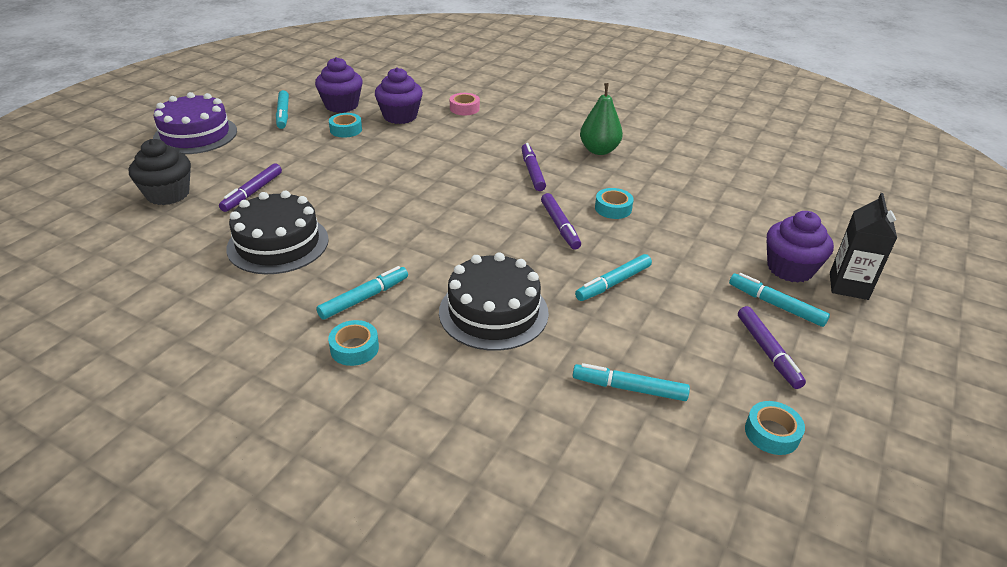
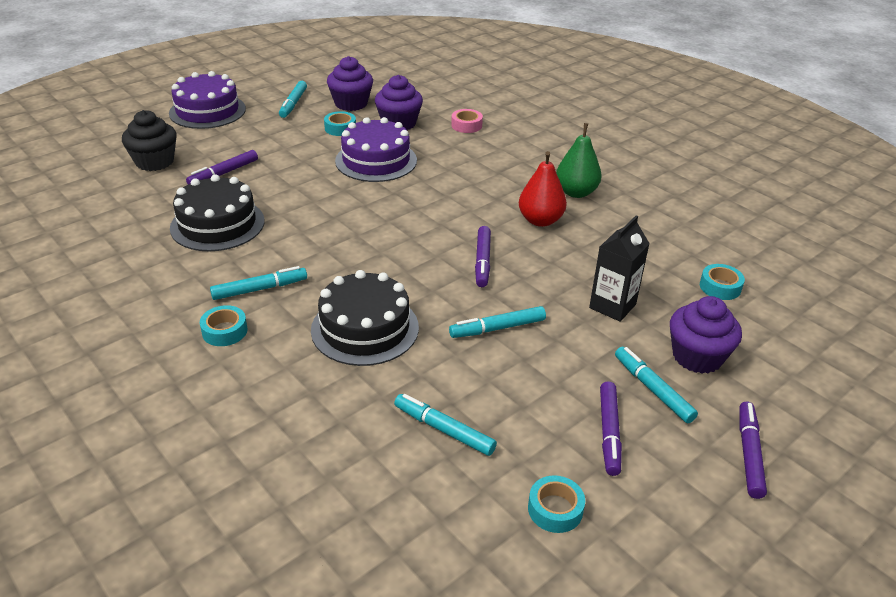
camera: 20 degrees right, 0 degrees up
(400, 154) = (376, 160): none -> purple cake
(532, 172) = (491, 202): purple marker -> purple marker (749, 454)
(585, 180) = (540, 220): none -> red pear
(613, 208) = (549, 254): turquoise tape -> turquoise tape (720, 287)
(848, 286) = (751, 390): black carton -> black carton (612, 306)

